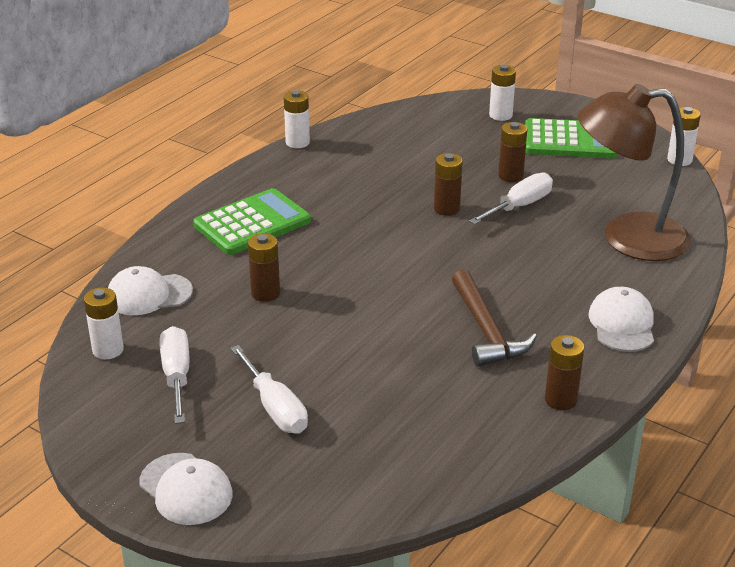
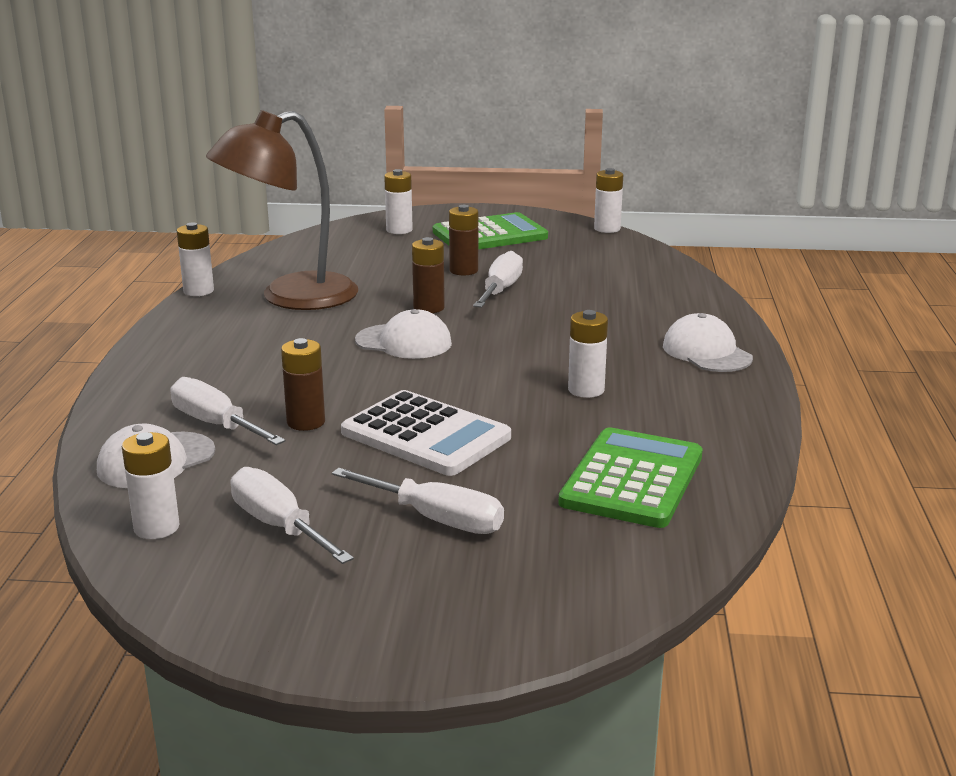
camera: 30 degrees left, 10 degrees down
(186, 489) = (416, 631): white cap -> white cap (404, 342)
(208, 275) = (216, 424): none -> white screwdriver
(252, 223) = (220, 367): green calculator -> green calculator (632, 479)
(333, 333) = (425, 435): none -> white calculator
(486, 330) = (586, 390): brown hammer -> white battery
(560, 400) = (725, 423): brown battery -> none
(627, 238) = (631, 291): brown lamp -> brown lamp (291, 297)

